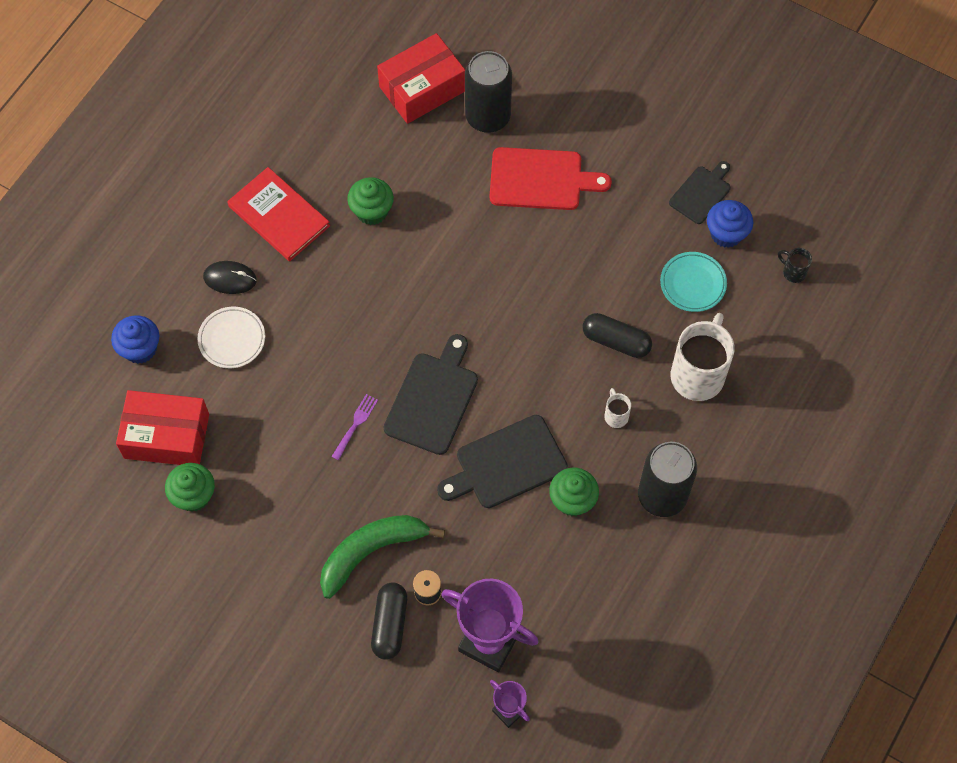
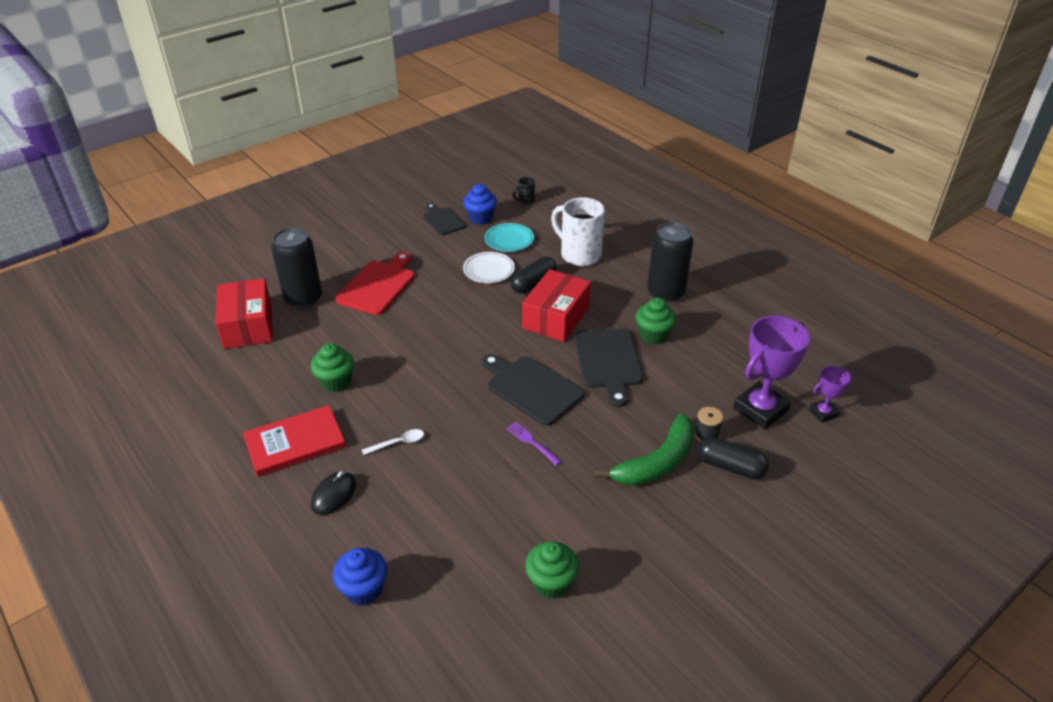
camera: 70 degrees left, 25 degrees down
(166, 436) = (474, 590): red box -> red box (556, 317)
(232, 339) = (398, 509): white plate -> white plate (489, 270)
(311, 304) = (398, 443): none -> white spoon
(371, 551) = (657, 462): green banana -> green banana turned 120 degrees counterclockwise
(616, 415) = (593, 298): white mug -> none

